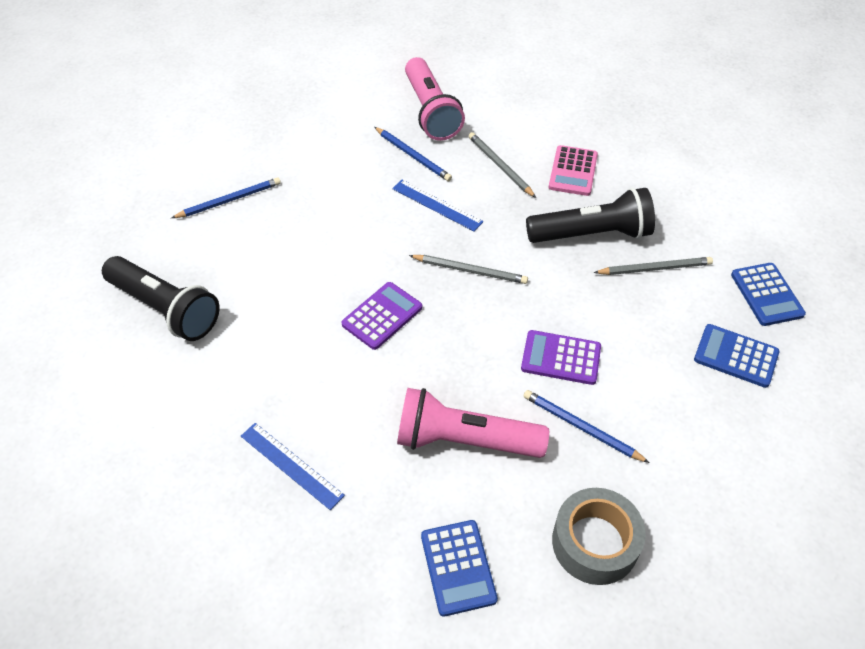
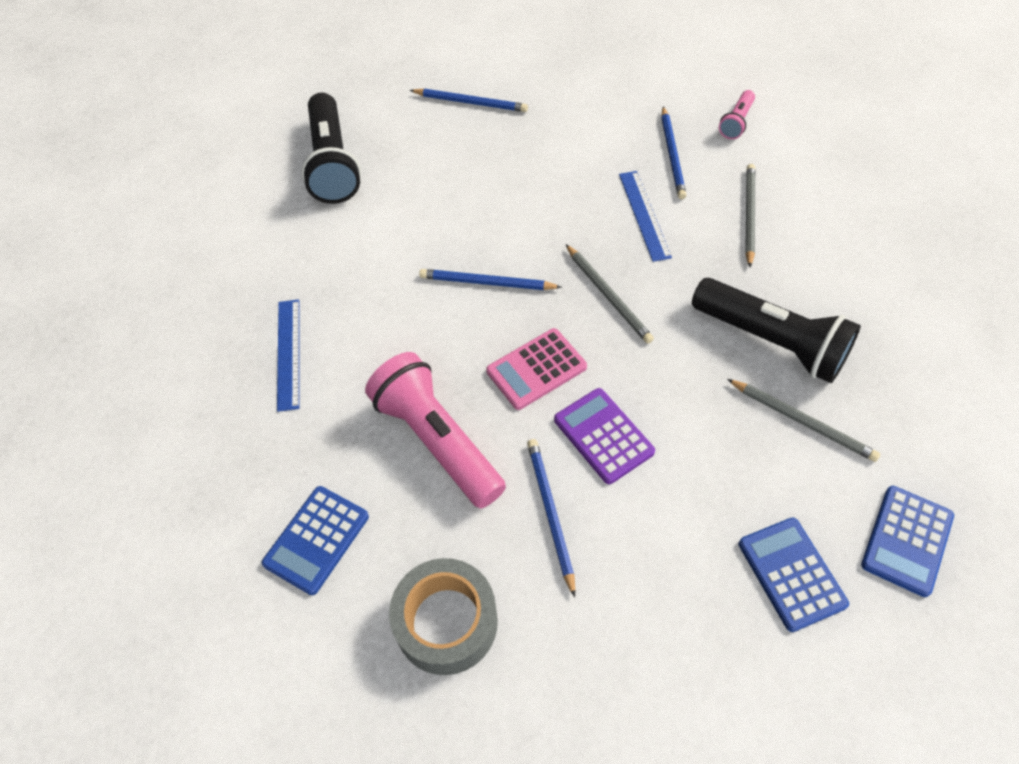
camera: 45 degrees right, 5 degrees up
(382, 316) = (487, 283): purple calculator -> blue pencil
(430, 112) = (736, 122): pink flashlight -> pink flashlight, size x0.48
(573, 171) = (823, 266): pink calculator -> pink calculator (536, 369)

